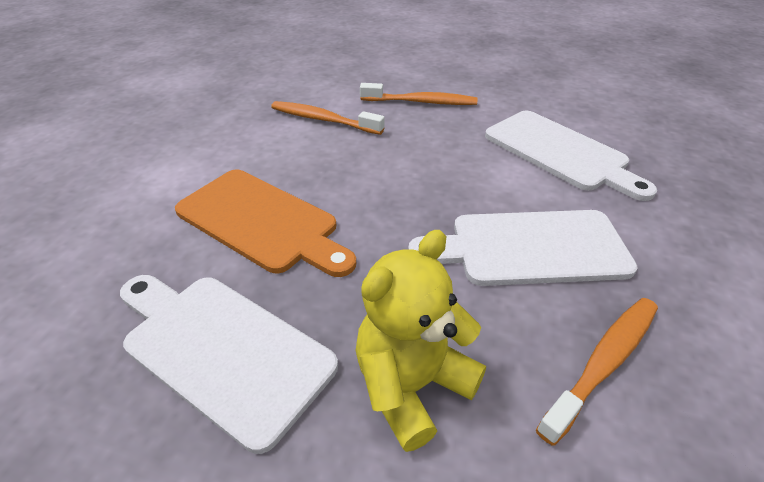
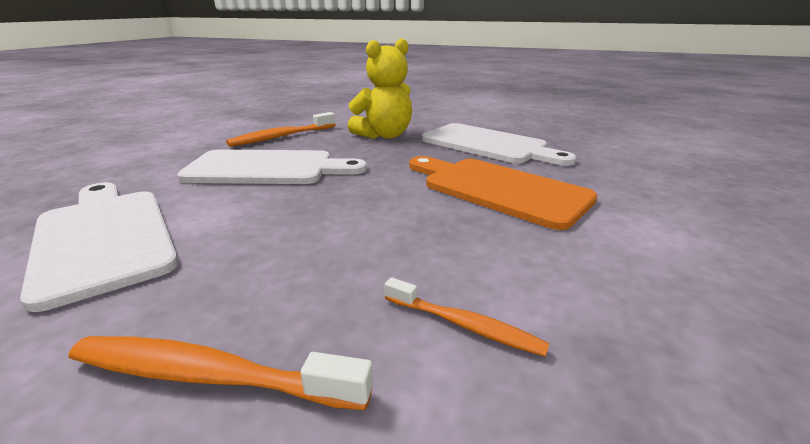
camera: 175 degrees left, 15 degrees down
(323, 120) = (465, 325): orange toothbrush -> orange toothbrush, size x0.63

